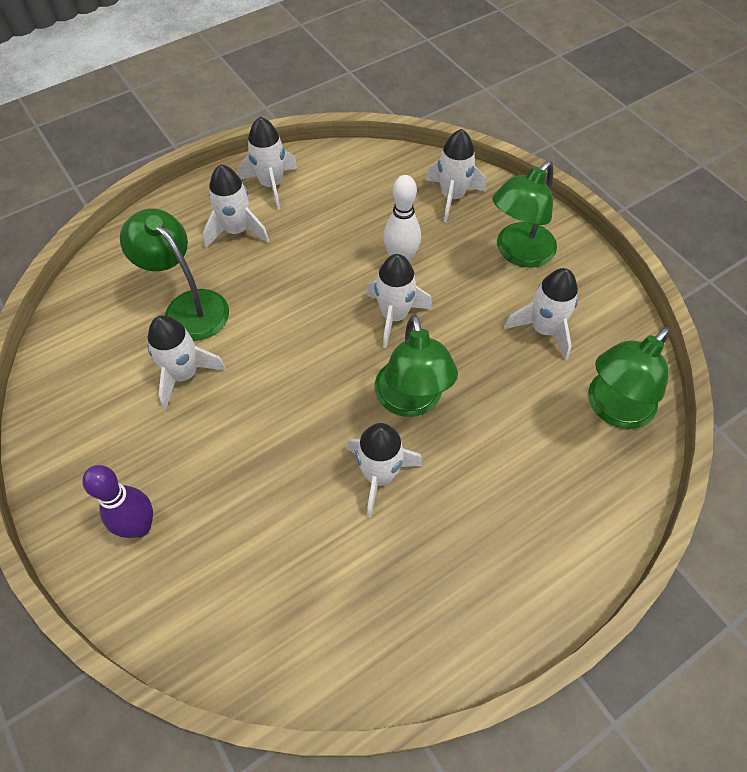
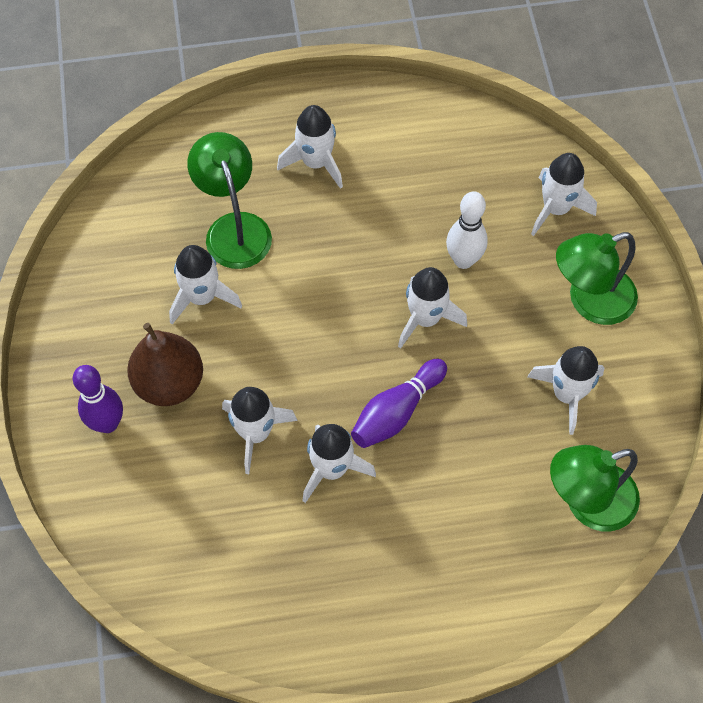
camera: 25 degrees right, 5 degrees up
(187, 462) = (169, 383): none -> brown pear
(271, 185) = (374, 122): white rocket -> white rocket (255, 433)
(411, 401) = (396, 411): green lamp -> purple bowling pin

